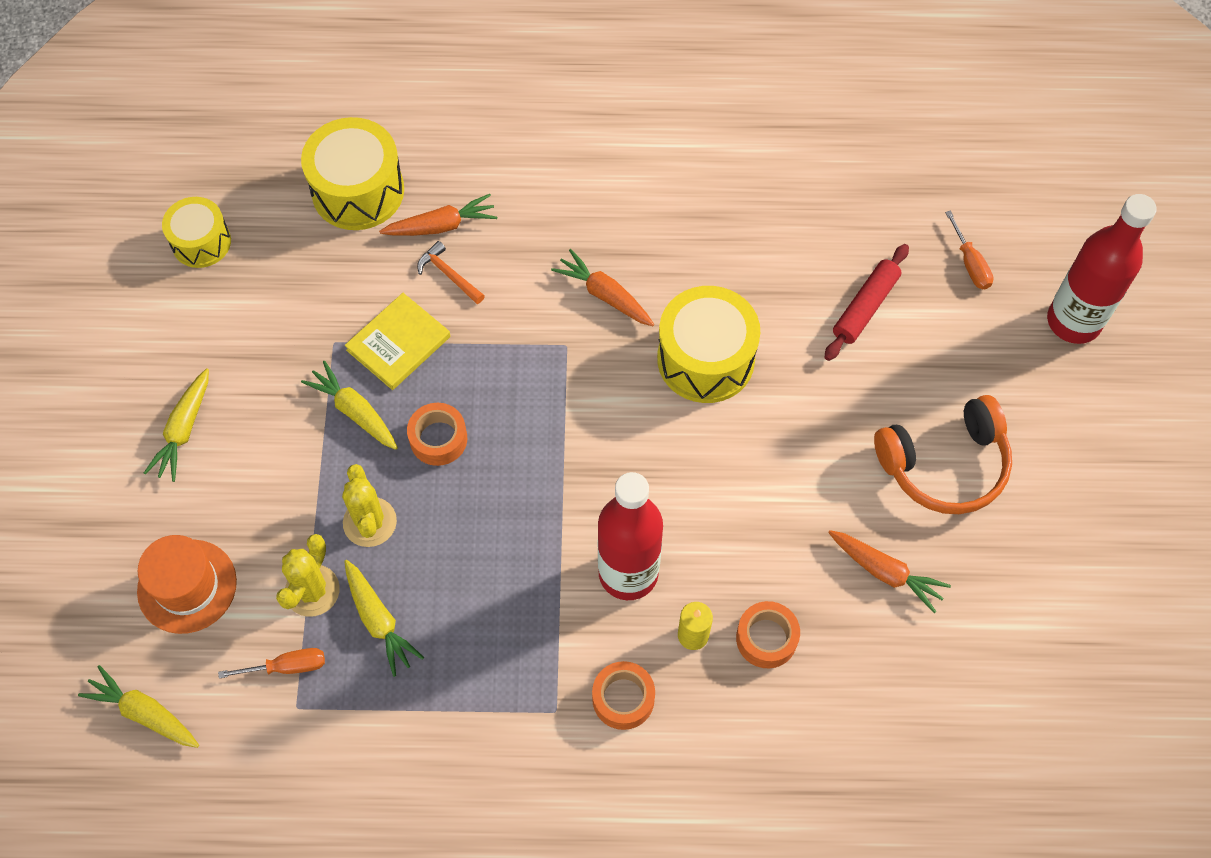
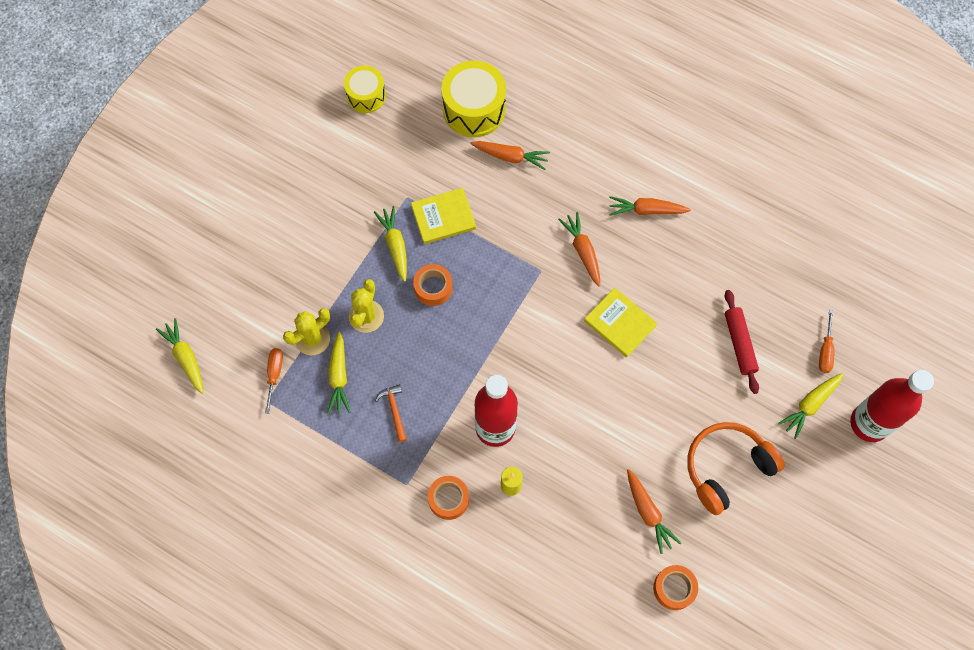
camera: 30 degrees right, 5 degrees up
(183, 430) = (294, 206): yellow carrot -> yellow carrot (810, 405)
(187, 586) = (246, 298): orange hat -> none
(287, 667) = (274, 375): orange screwdriver -> orange screwdriver turned 105 degrees counterclockwise
(449, 274) = (497, 190): orange hammer -> orange hammer (394, 411)
(653, 206) = (646, 210): none -> orange carrot
(705, 359) = (620, 323): yellow drum -> yellow book
(766, 638) = (552, 511): orange tape -> orange tape (674, 588)
(865, 307) = (739, 343): red rolling pin -> red rolling pin turned 75 degrees counterclockwise
(944, 464) = (726, 468): orange headphones -> orange headphones turned 135 degrees clockwise

